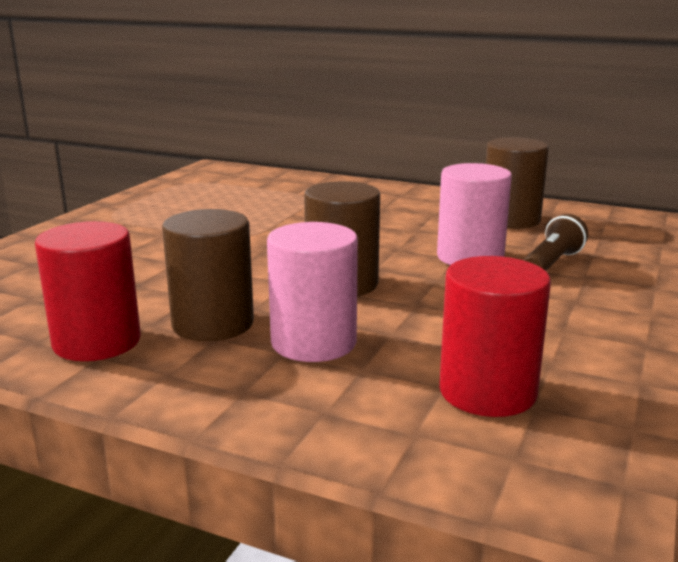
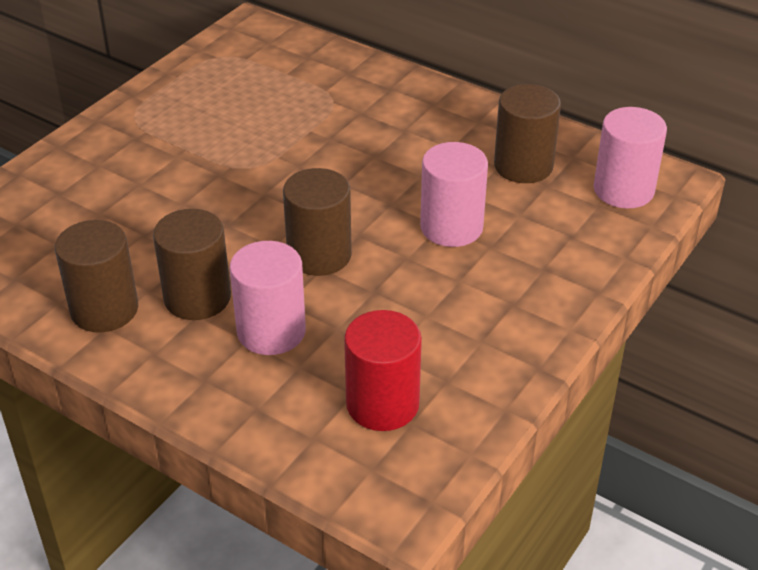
camera: 10 degrees right, 20 degrees up
(97, 342) = (104, 309): red cylinder -> brown cylinder
(552, 263) = (523, 245): brown flashlight -> none
(616, 227) = (623, 190): none -> pink cylinder

